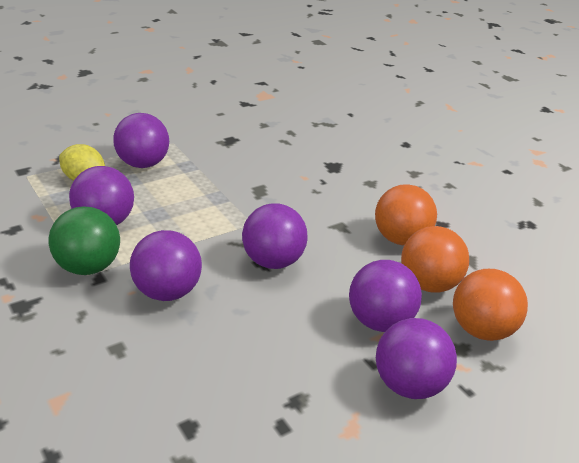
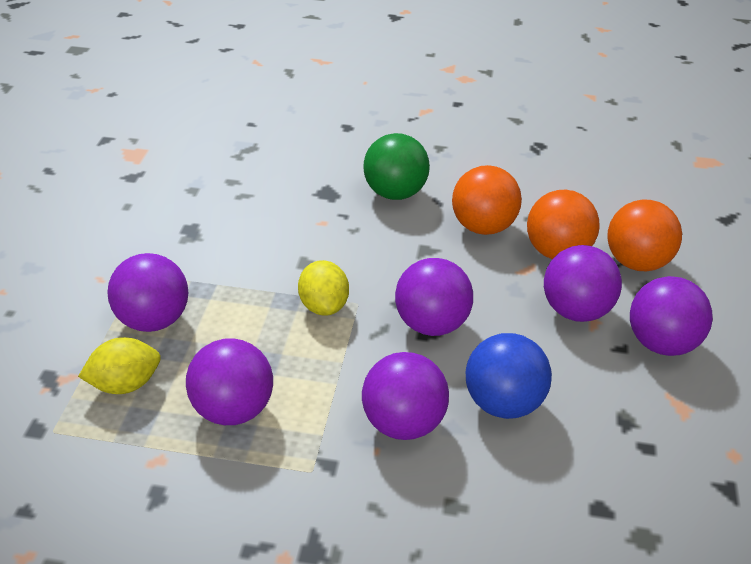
camera: 45 degrees left, 5 degrees up
(88, 267) = (300, 464): green ball -> green ball (395, 193)
(231, 212) = (323, 306): none -> yellow lemon
(238, 328) = (503, 404): none -> blue ball

